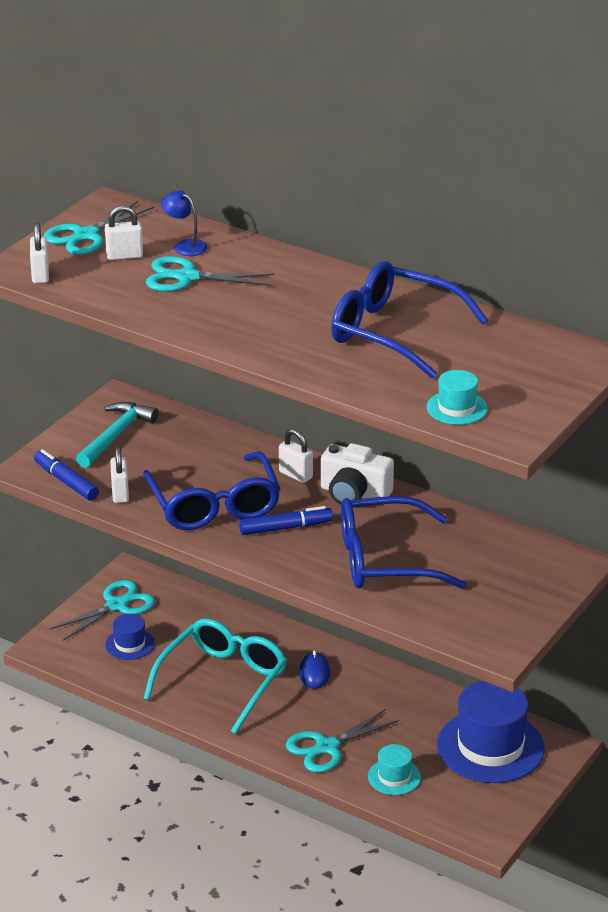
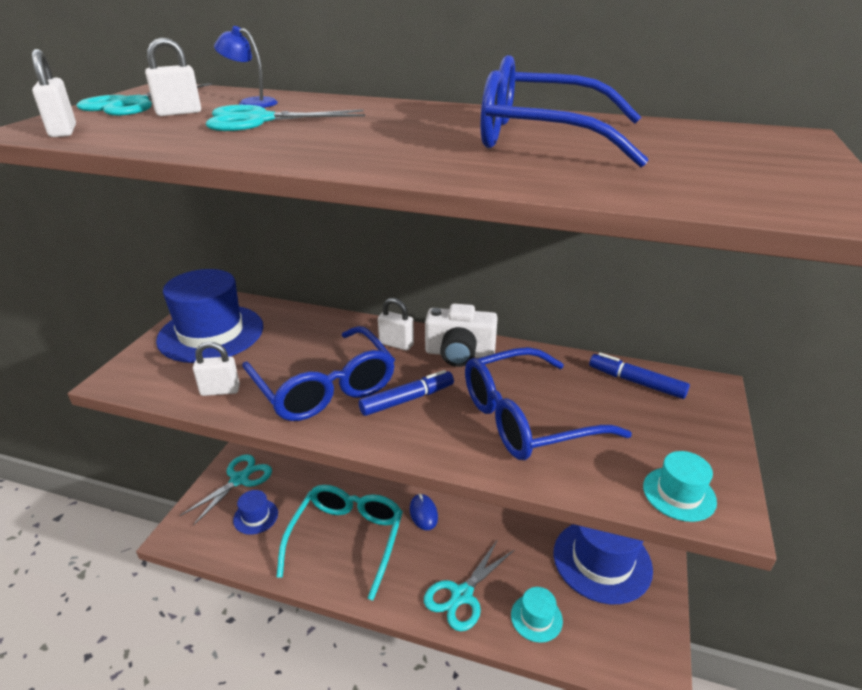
camera: 15 degrees left, 0 degrees up
(66, 481) = (159, 386): blue marker -> blue marker (636, 382)
(116, 436) = (211, 333): turquoise hammer -> blue hat
(120, 494) = (220, 390): white padlock -> white padlock turned 75 degrees counterclockwise
(457, 408) = (716, 191): turquoise hat -> turquoise hat (679, 494)

